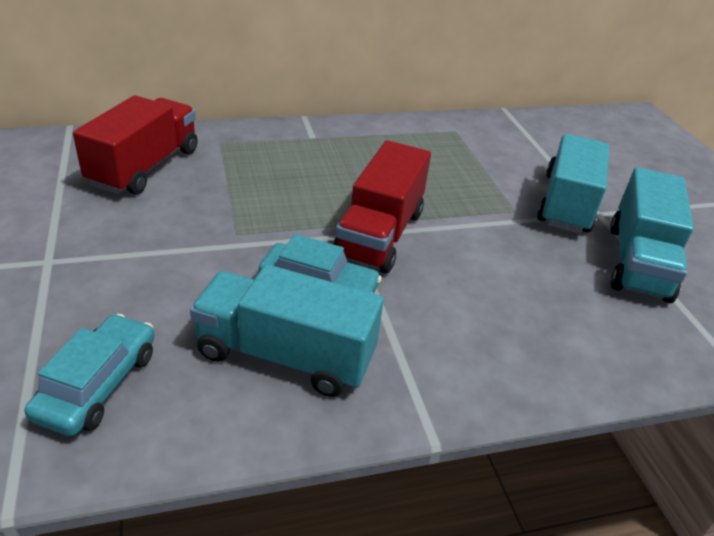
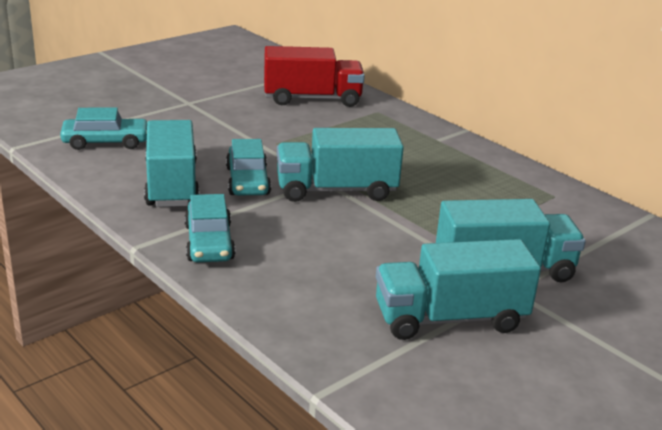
camera: 65 degrees right, 10 degrees down
(380, 234) = (336, 190): red truck -> turquoise truck
(451, 369) = (209, 242): none -> turquoise car

